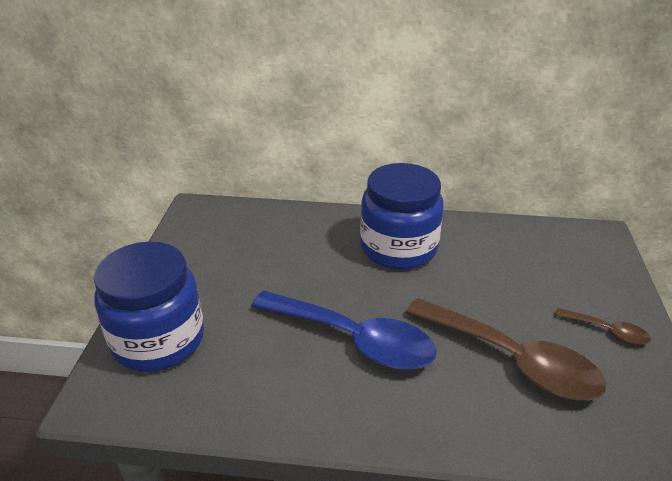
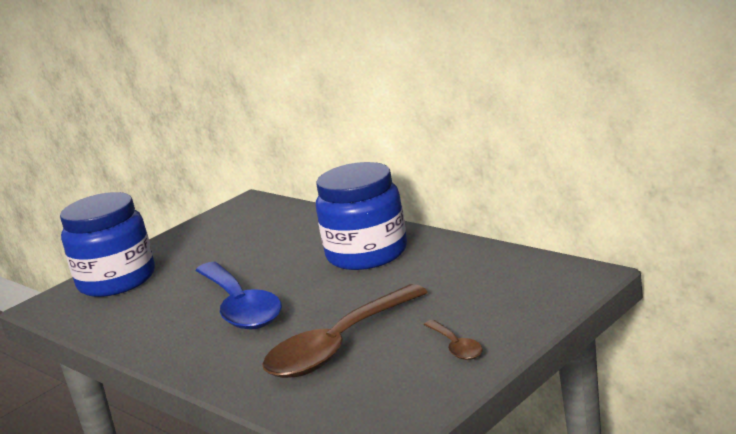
camera: 40 degrees right, 15 degrees down
(512, 360) = (339, 346): brown spoon -> brown spoon turned 60 degrees clockwise

